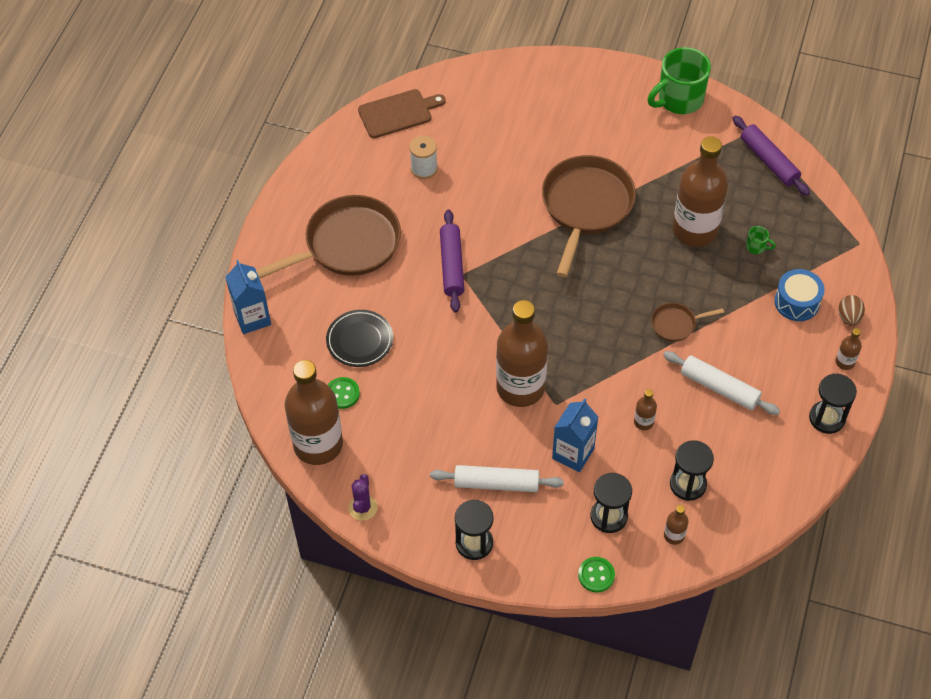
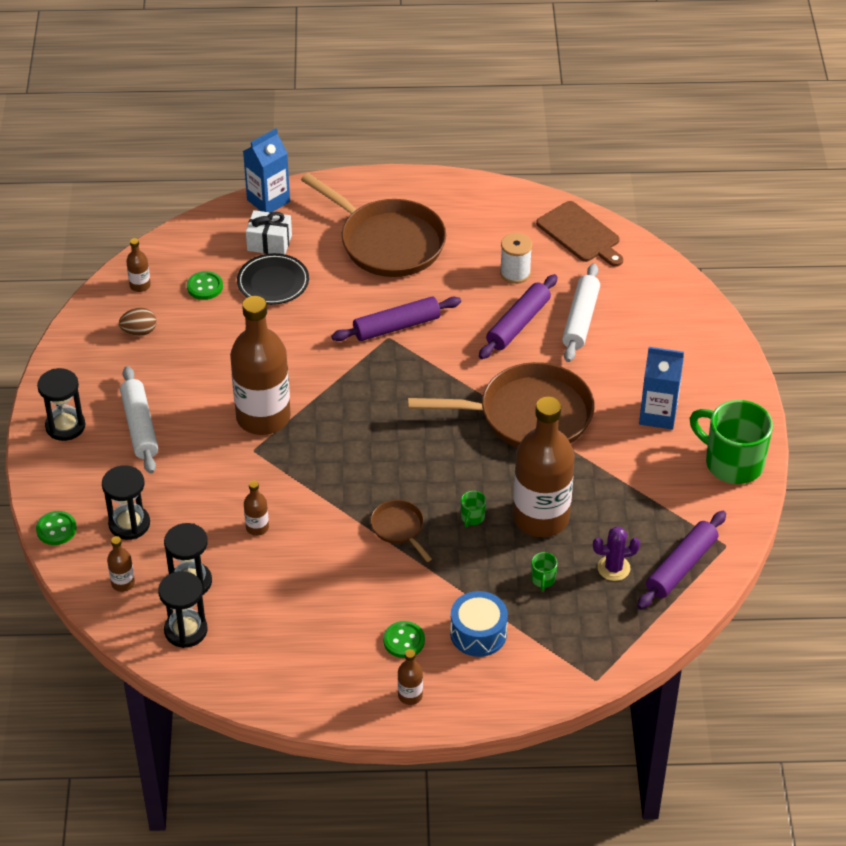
camera: 70 degrees right, 10 degrees down
(308, 331) = (269, 243): none -> white gift
(318, 444) = (140, 285): brown bottle -> brown bottle, size x0.40
(363, 507) = (80, 335): purple cactus -> purple cactus (613, 568)
(483, 183) = (518, 324): none -> purple rolling pin
(573, 453) = (196, 478): blue carton -> blue carton (658, 415)
(680, 273) = (472, 517): none -> green mug
(719, 388) = (327, 584): white rolling pin -> white rolling pin (580, 319)
(791, 352) = (404, 641): none -> green button
(827, 418) = (323, 692): black hourglass -> black hourglass (186, 630)
(849, 317) = (478, 688): brown egg -> brown egg (139, 332)

